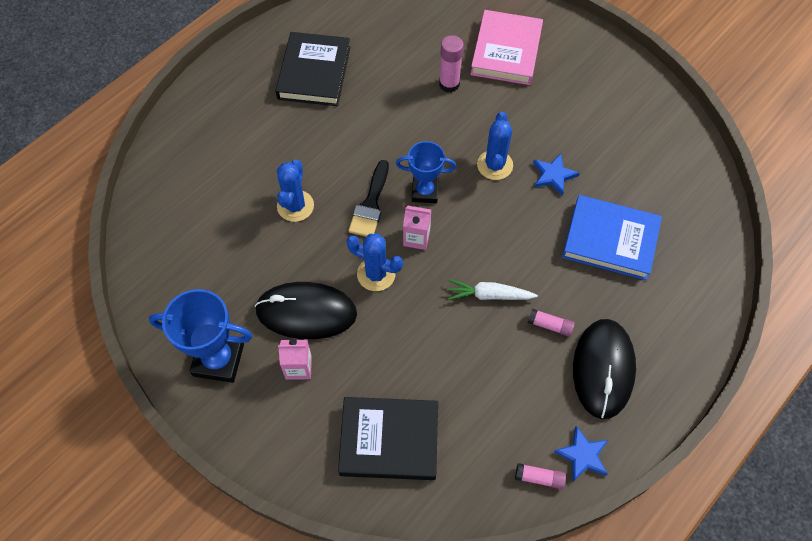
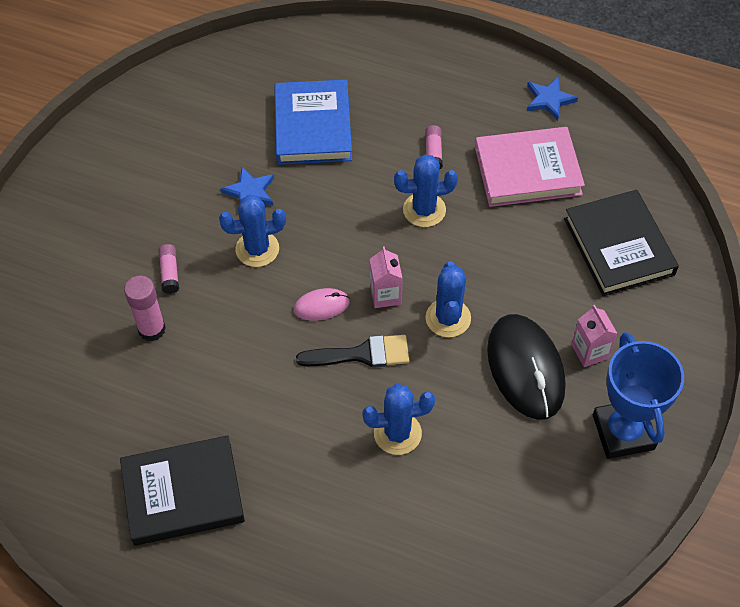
camera: 110 degrees left, 5 degrees down
(425, 192) = (321, 306): blue trophy -> pink mouse
(489, 295) = (424, 210): white carrot -> blue cactus
(506, 51) = (78, 284): pink book -> pink book (527, 171)
(539, 478) = (587, 125): pink glue stick -> pink glue stick (170, 273)
(603, 369) = (458, 103): black mouse -> none

